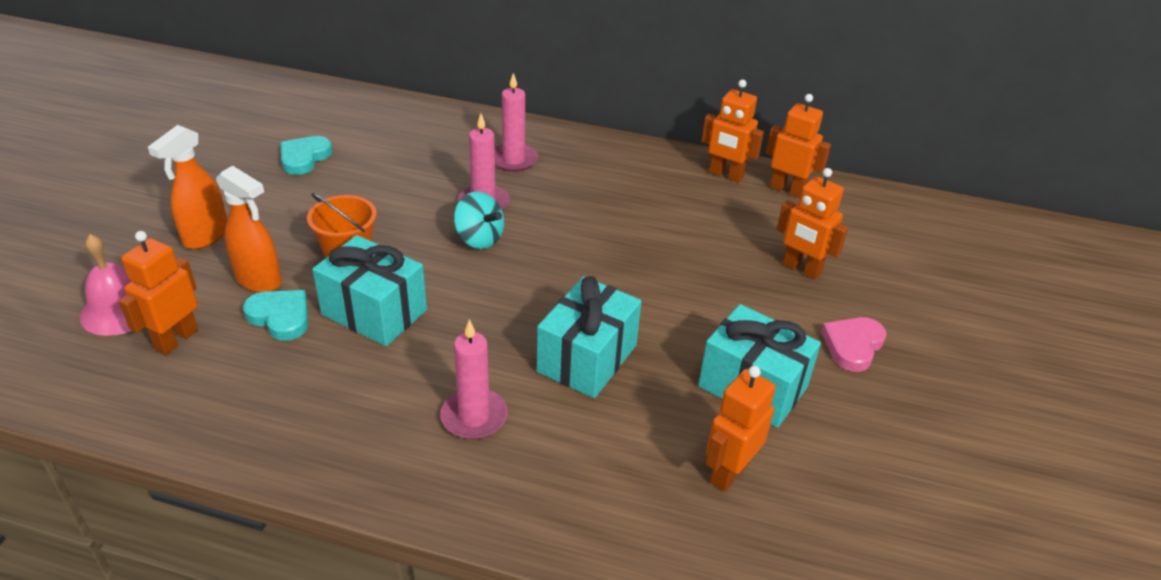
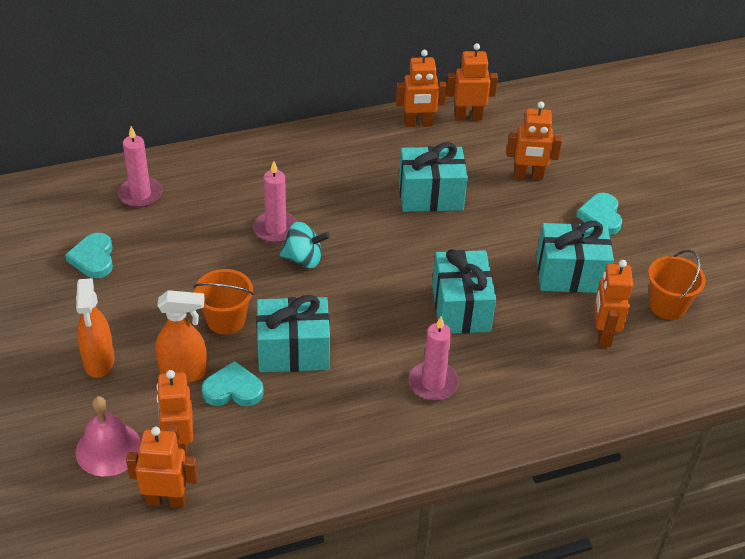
camera: 35 degrees left, 5 degrees up
(104, 381) = (166, 500): none -> orange robot
(513, 160) = (258, 182): pink candle -> pink candle (140, 194)
(670, 240) = (430, 195): none -> turquoise gift
(849, 484) = (667, 306): none -> orange bucket
(853, 345) = (601, 216): pink heart -> turquoise heart

